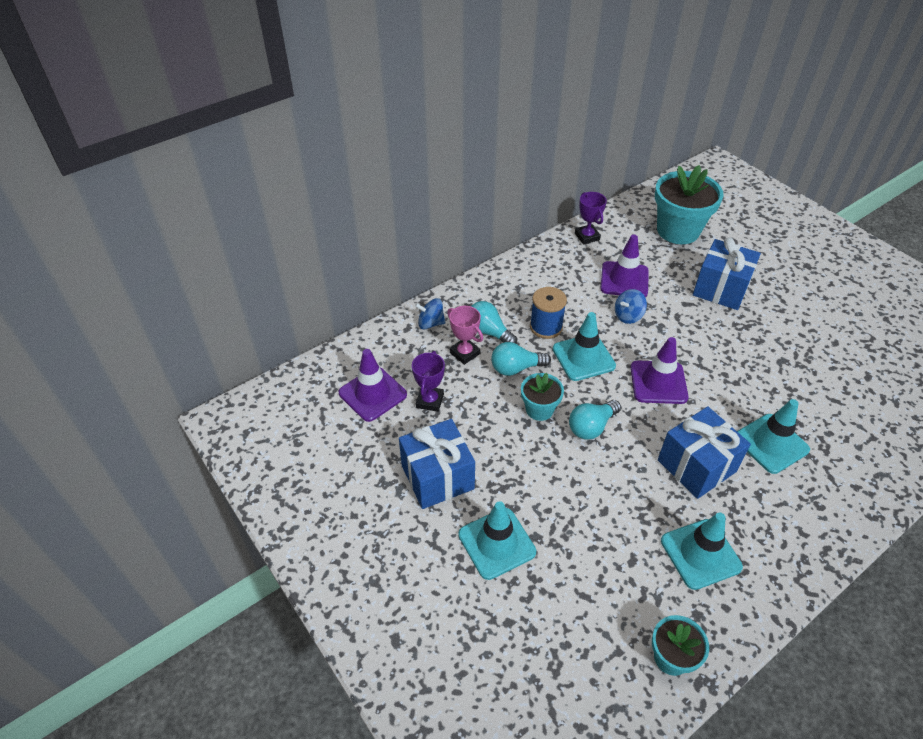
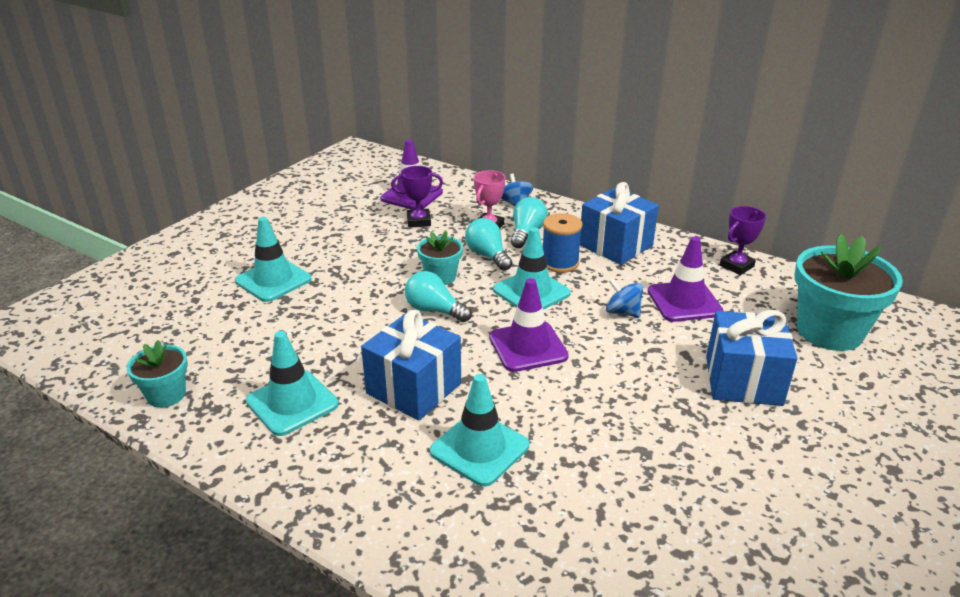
camera: 70 degrees right, 15 degrees down
(437, 477) = (334, 240): blue gift -> blue gift (615, 245)

